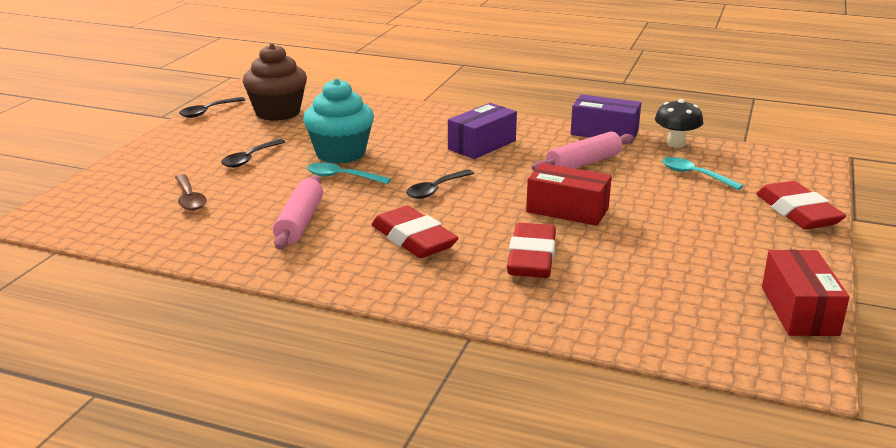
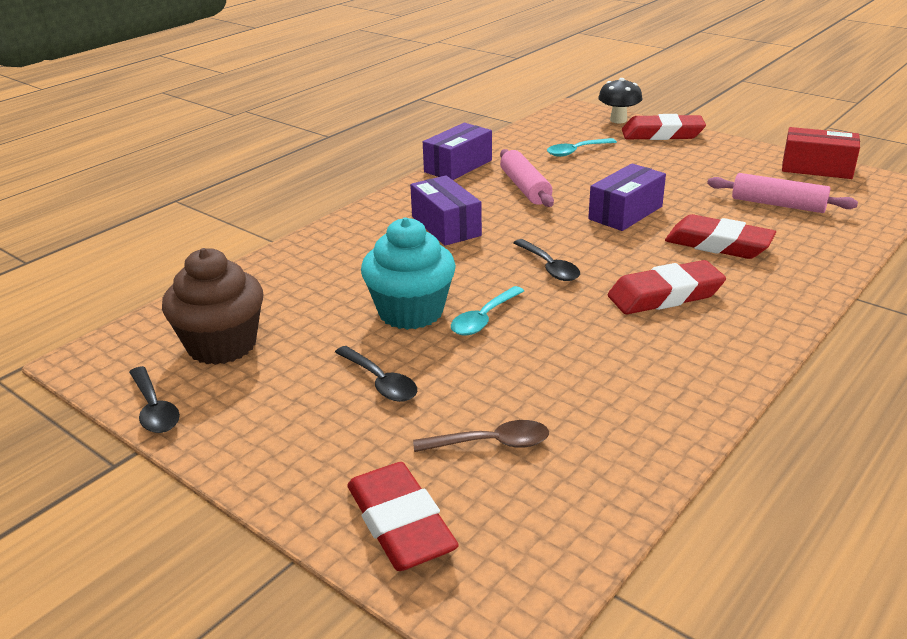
camera: 70 degrees left, 5 degrees up
(111, 185) = (400, 524): none -> red eraser
(300, 222) = (600, 360): pink rolling pin -> pink rolling pin (778, 204)
(567, 210) = (625, 213): red box -> purple box
(676, 144) = (505, 144): black mushroom -> black mushroom (618, 120)

